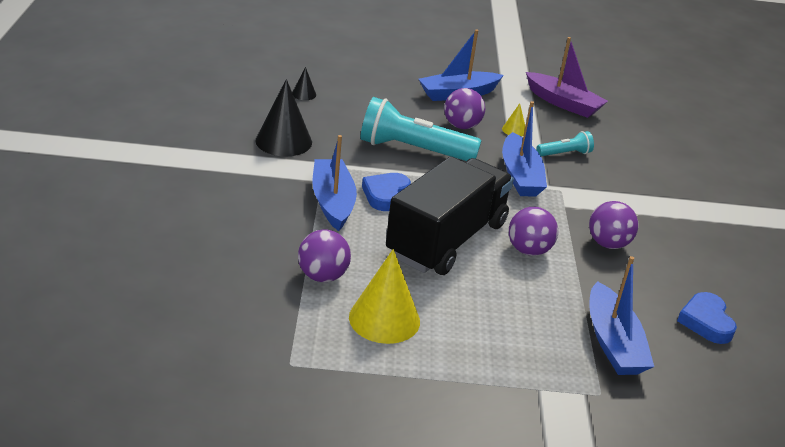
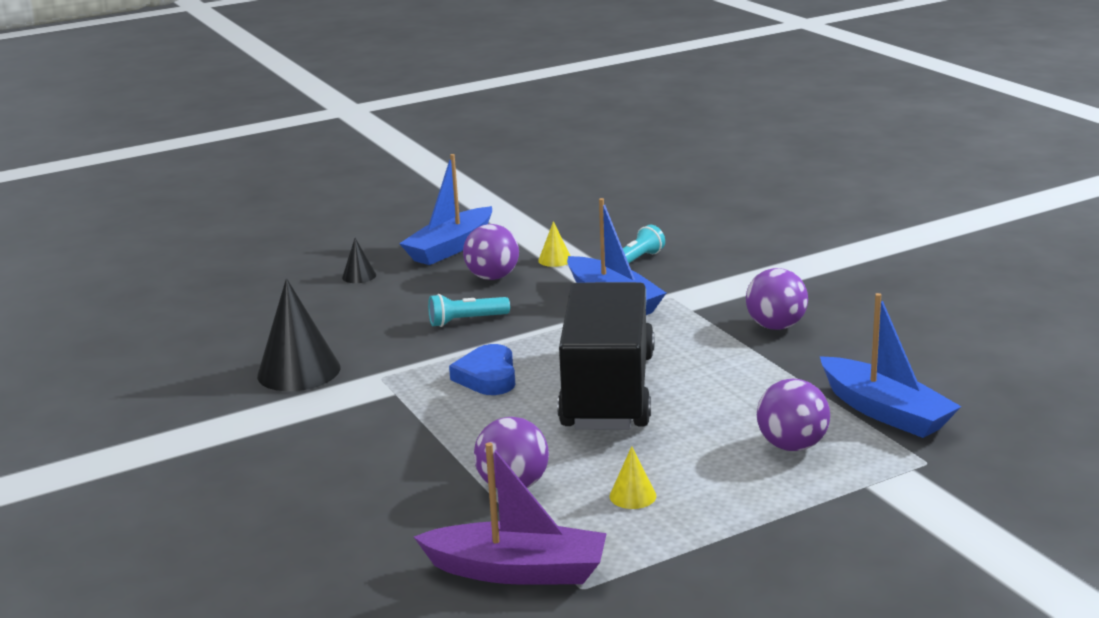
camera: 25 degrees left, 10 degrees down
(304, 94) = (264, 314): black cone -> black cone (359, 276)
(332, 202) = (434, 408): blue boat -> none
(384, 319) = (632, 496): yellow cone -> yellow cone, size x0.47
(413, 150) = (466, 321): turquoise flashlight -> turquoise flashlight, size x0.49
(528, 250) = (705, 365): purple ball -> purple ball (792, 446)
(563, 103) = (577, 215): purple boat -> purple boat (518, 571)
(706, 322) = (946, 355): blue heart -> none

